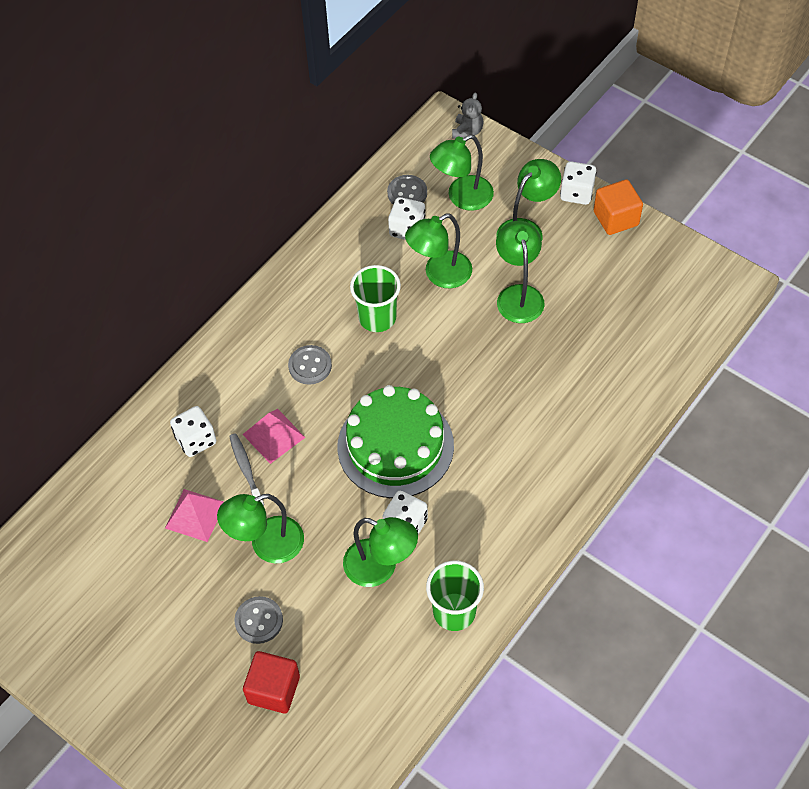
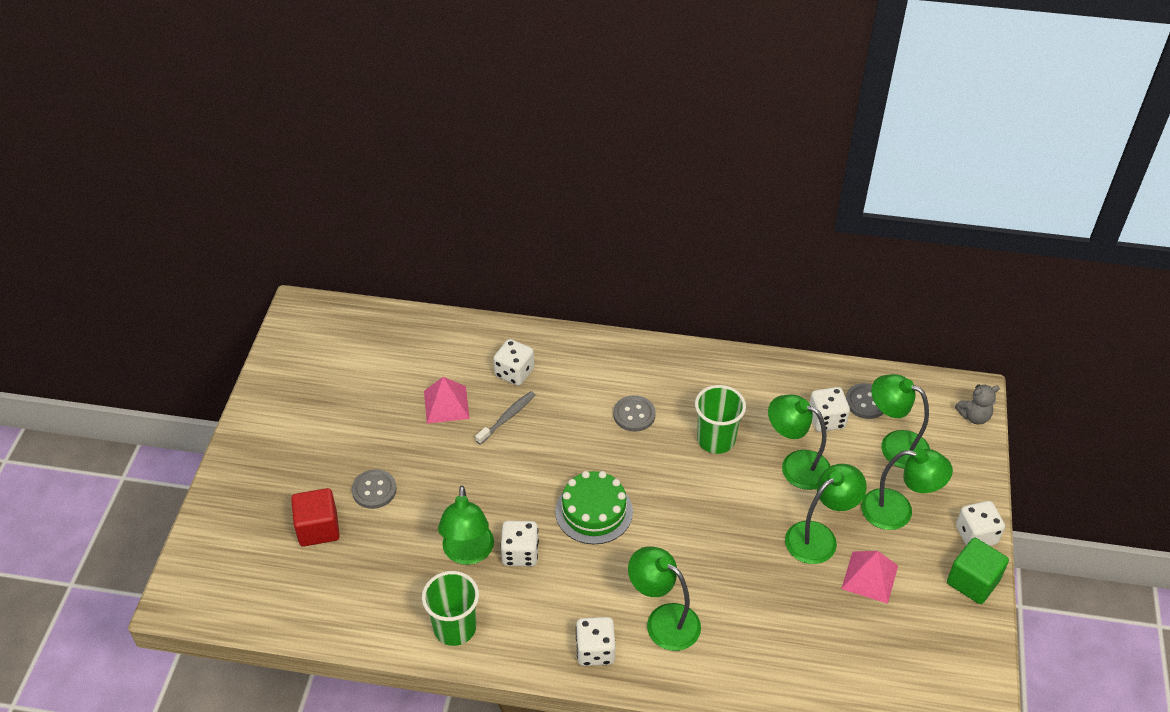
camera: 60 degrees right, 10 degrees down
(266, 544) = (446, 463): green lamp -> green lamp (663, 620)
(273, 435) = (550, 421): pink pyramid -> pink pyramid (870, 577)
(395, 446) = (594, 511): green cake -> green cake, size x0.67
(537, 509) = (595, 651): none -> white dice
(616, 218) = (973, 581): orange cube -> green cube

